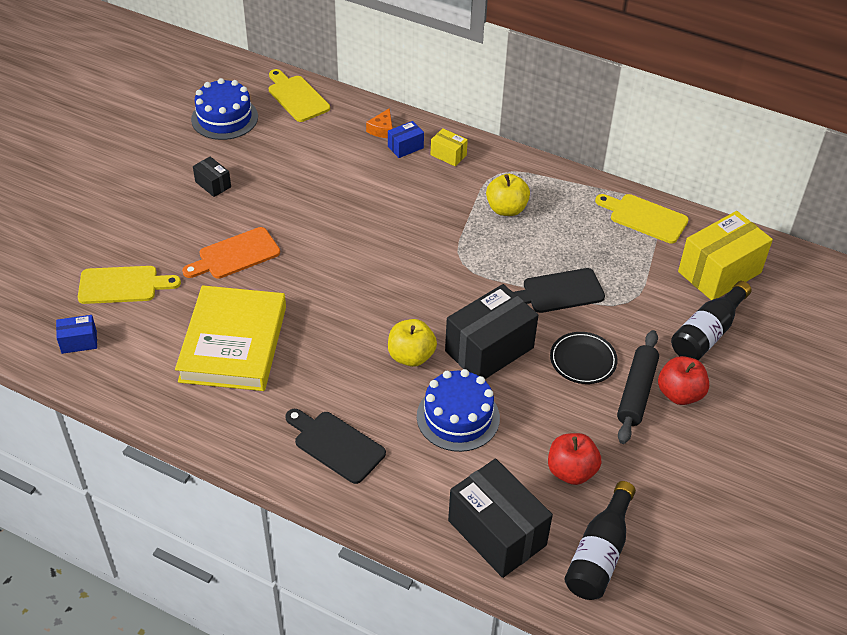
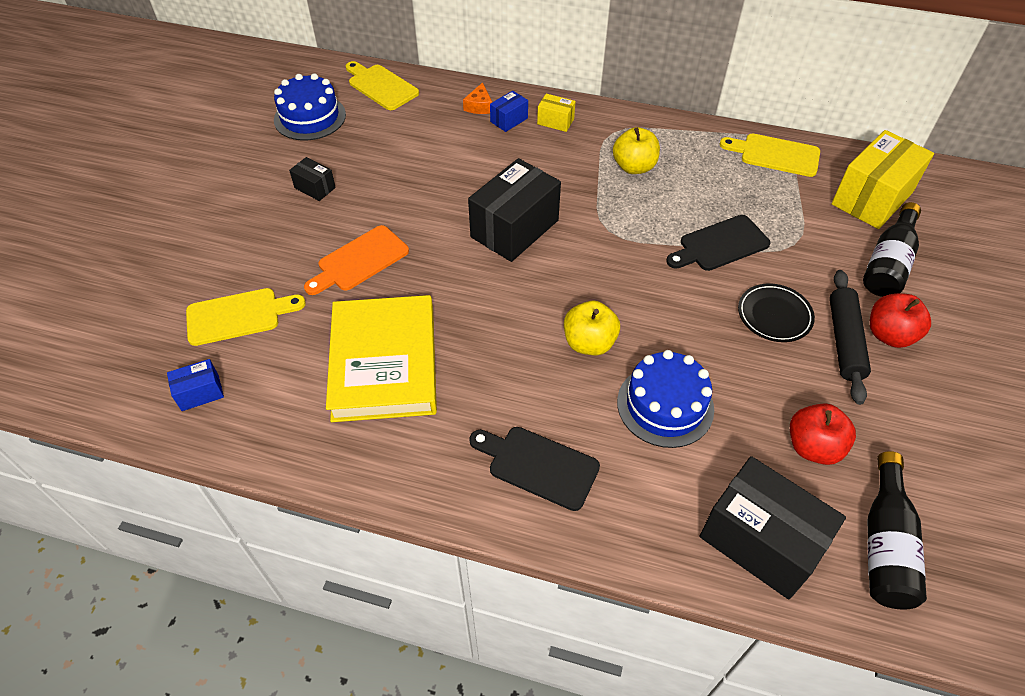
camera: 10 degrees left, 5 degrees up
(489, 349) = (671, 320): black box -> black box (514, 229)

